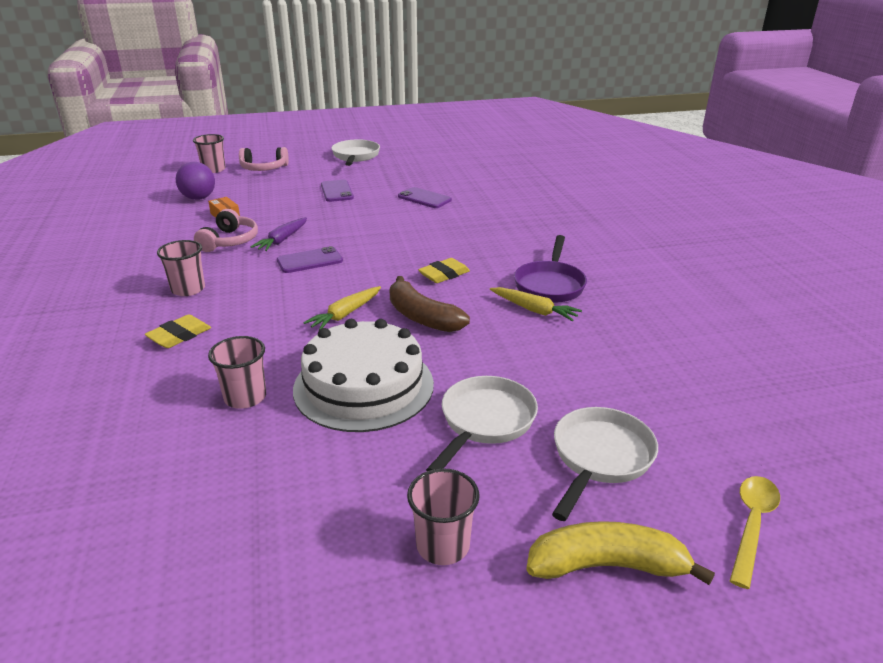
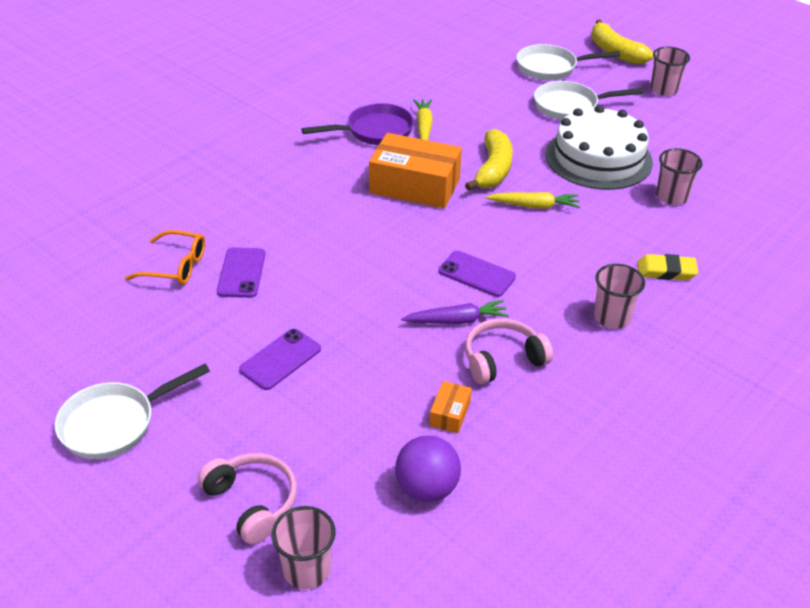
camera: 125 degrees left, 10 degrees up
(422, 317) = (493, 170): brown banana -> yellow banana
(444, 274) = (414, 186): yellow eraser -> orange box
(455, 185) = (176, 266): none -> orange glasses
(752, 525) = (544, 27): yellow spoon -> none

